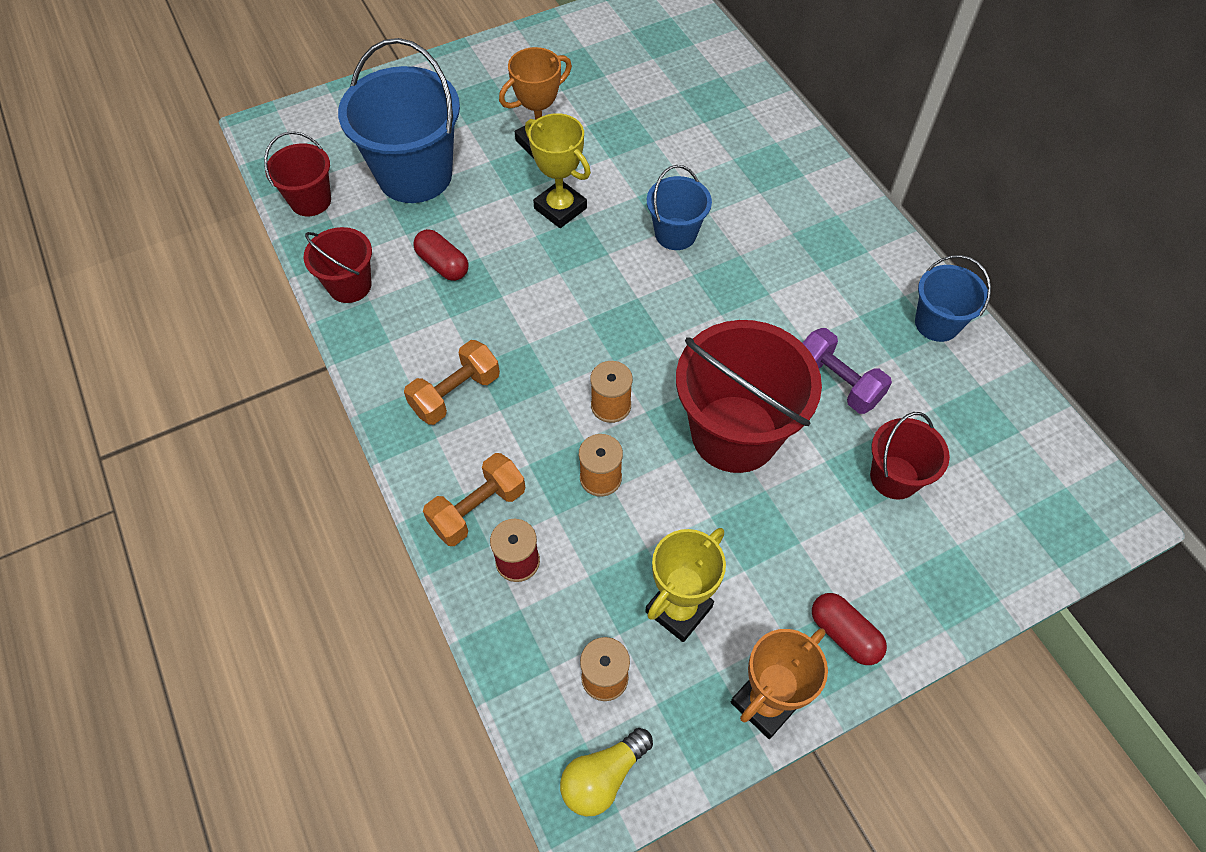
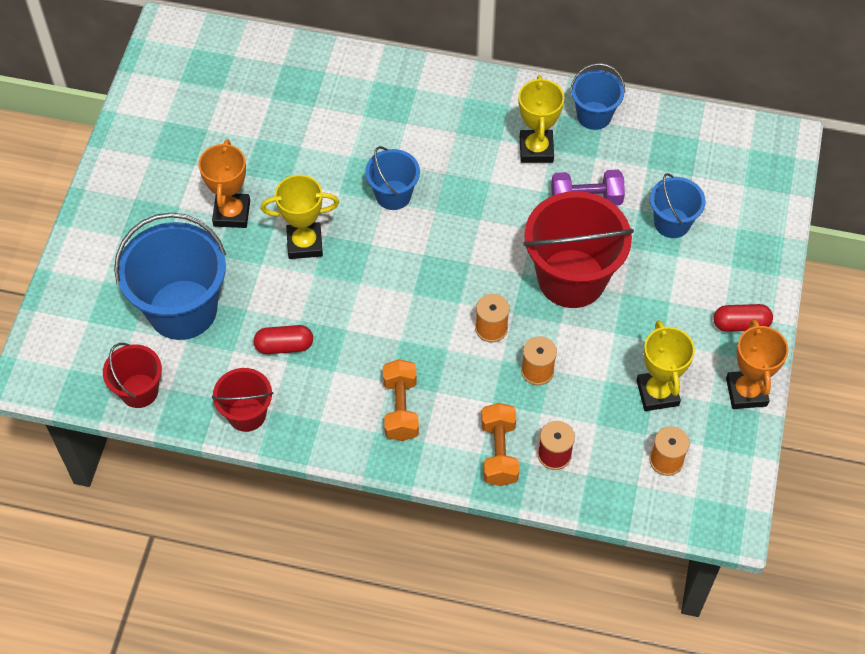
camera: 50 degrees left, 0 degrees up
(603, 777) = (721, 502): yellow light bulb -> none
(845, 304) = (536, 149): none -> yellow trophy
(894, 477) = (672, 223): red bucket -> blue bucket

